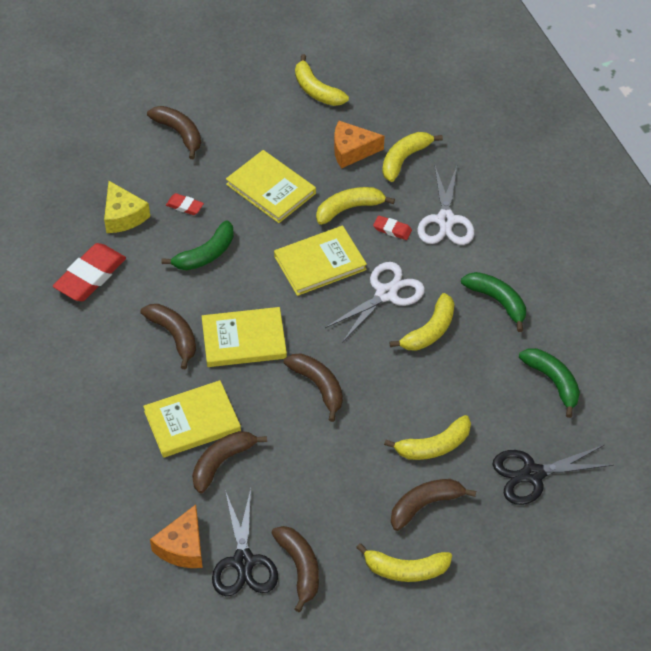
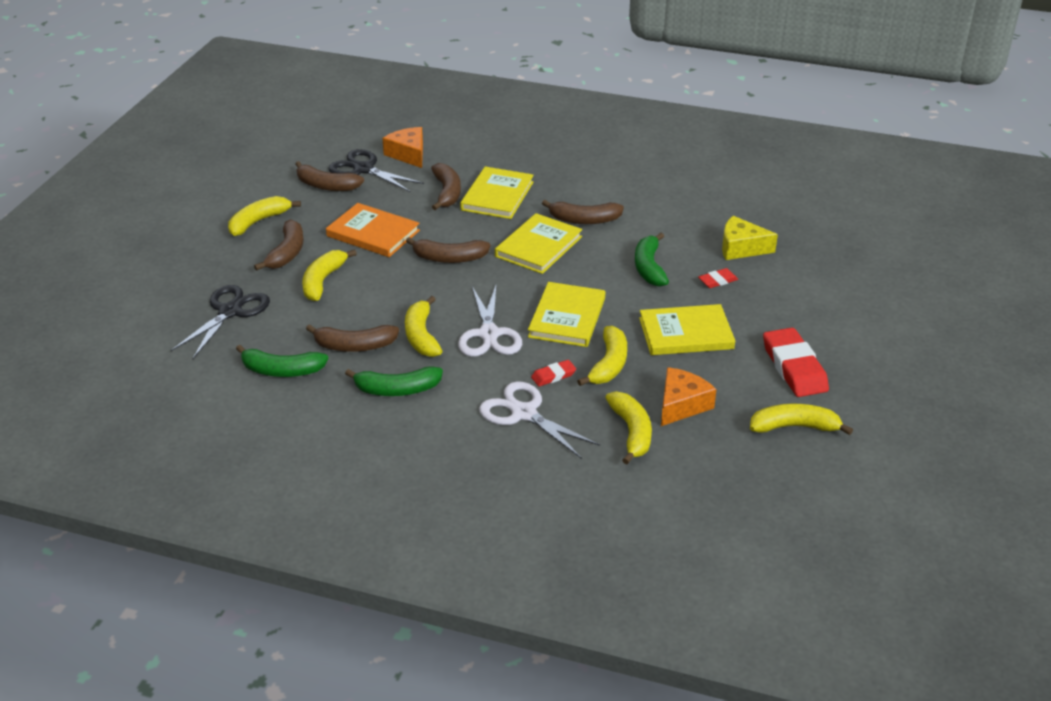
camera: 130 degrees right, 15 degrees down
(90, 276) = (691, 209): red eraser -> red eraser (794, 367)
(179, 133) = (816, 316): brown banana -> brown banana (354, 346)
(337, 467) = (373, 233): none -> orange book

